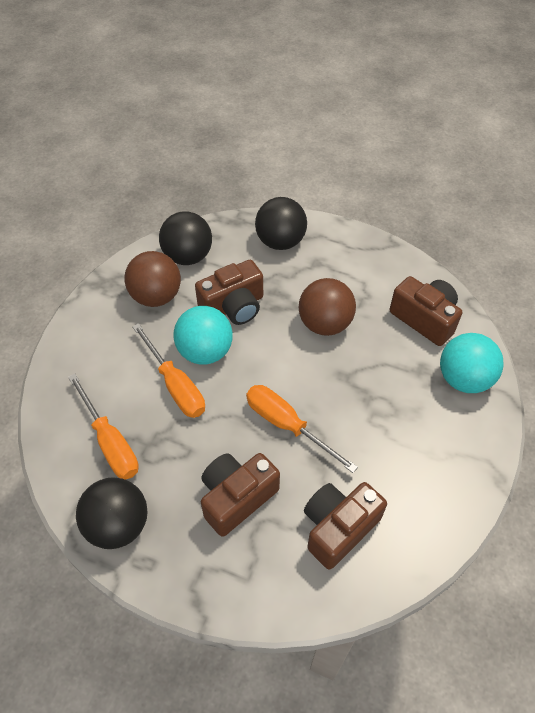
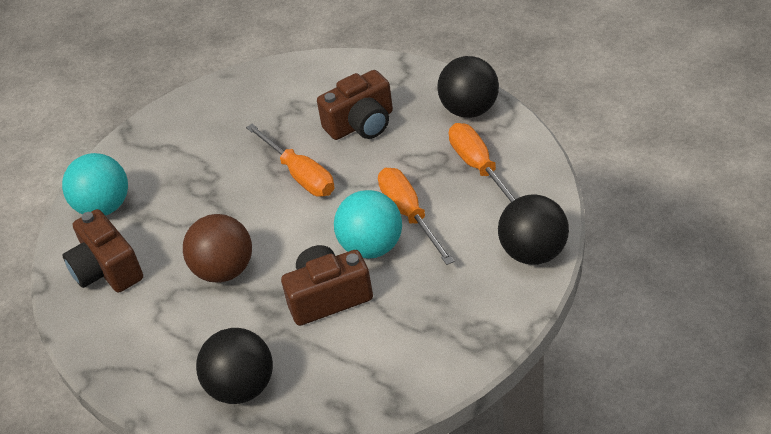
camera: 165 degrees left, 10 degrees down
(156, 296) = (425, 316): brown ball -> none
(188, 256) = (377, 372): black ball -> black ball (533, 252)
(338, 528) = (279, 103): brown camera -> none

